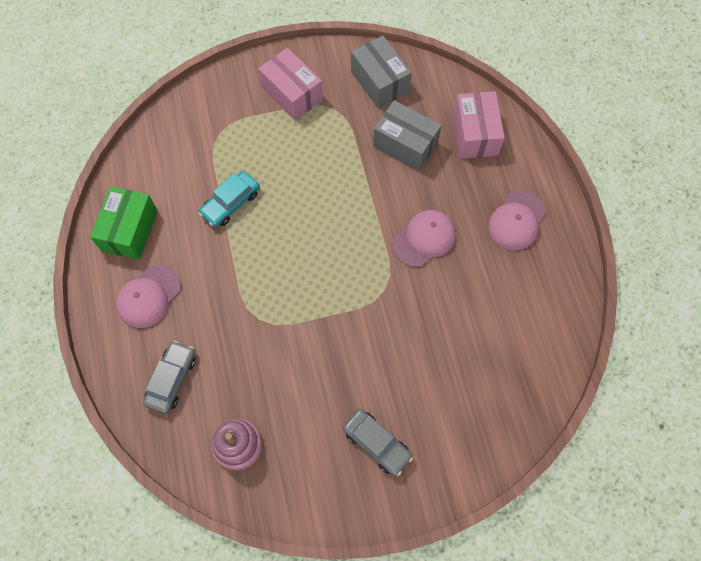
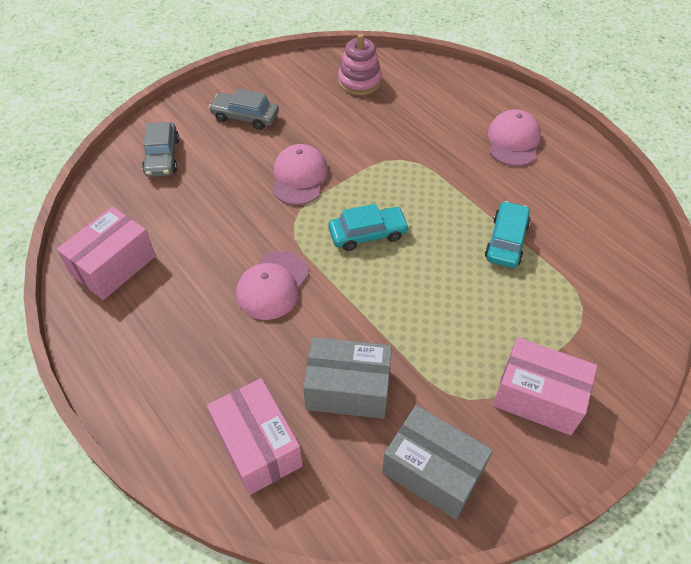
camera: 155 degrees right, 15 degrees down
(130, 230) = (580, 181): green box -> none
(171, 379) = (443, 99): grey car -> grey car (162, 156)
(331, 254) = (367, 234): none -> turquoise car
(516, 220) = (166, 348): pink cap -> pink cap (299, 177)
(542, 309) = (114, 266): none -> pink box

